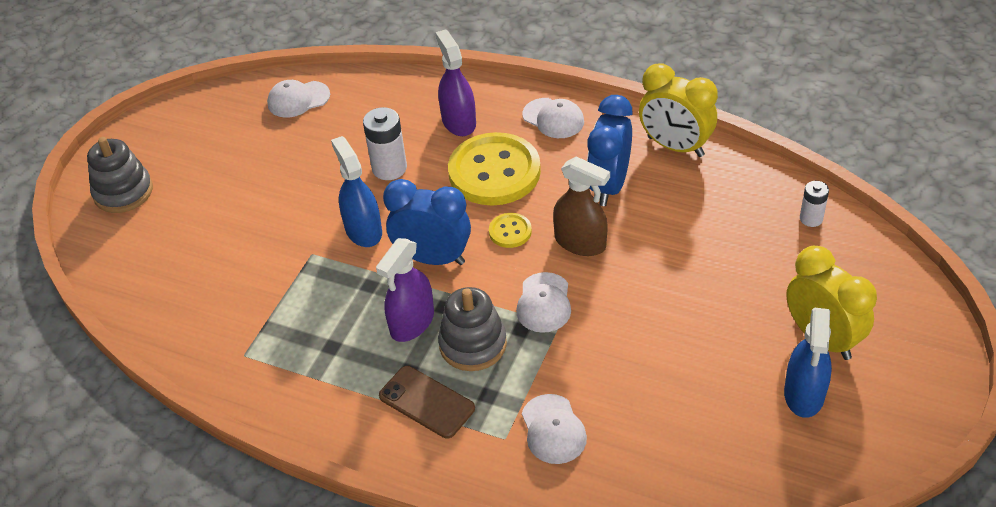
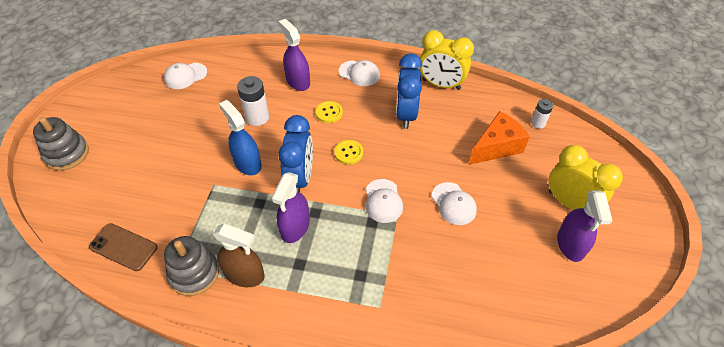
camera: 15 degrees left, 5 degrees up
(426, 402) = (318, 287): brown phone -> brown phone (123, 247)
(433, 258) = (300, 178): blue clock -> blue clock turned 90 degrees clockwise
(473, 344) = (341, 238): grey stacking toy -> grey stacking toy (194, 273)
(494, 172) = (329, 113): yellow button -> yellow button, size x0.44
(553, 429) = (412, 295): white cap -> white cap (453, 204)
(580, 242) = (397, 155): brown spray bottle -> brown spray bottle (244, 274)
(734, 247) = (496, 147): none -> orange cheese
(804, 394) = (570, 244): blue spray bottle -> purple spray bottle

